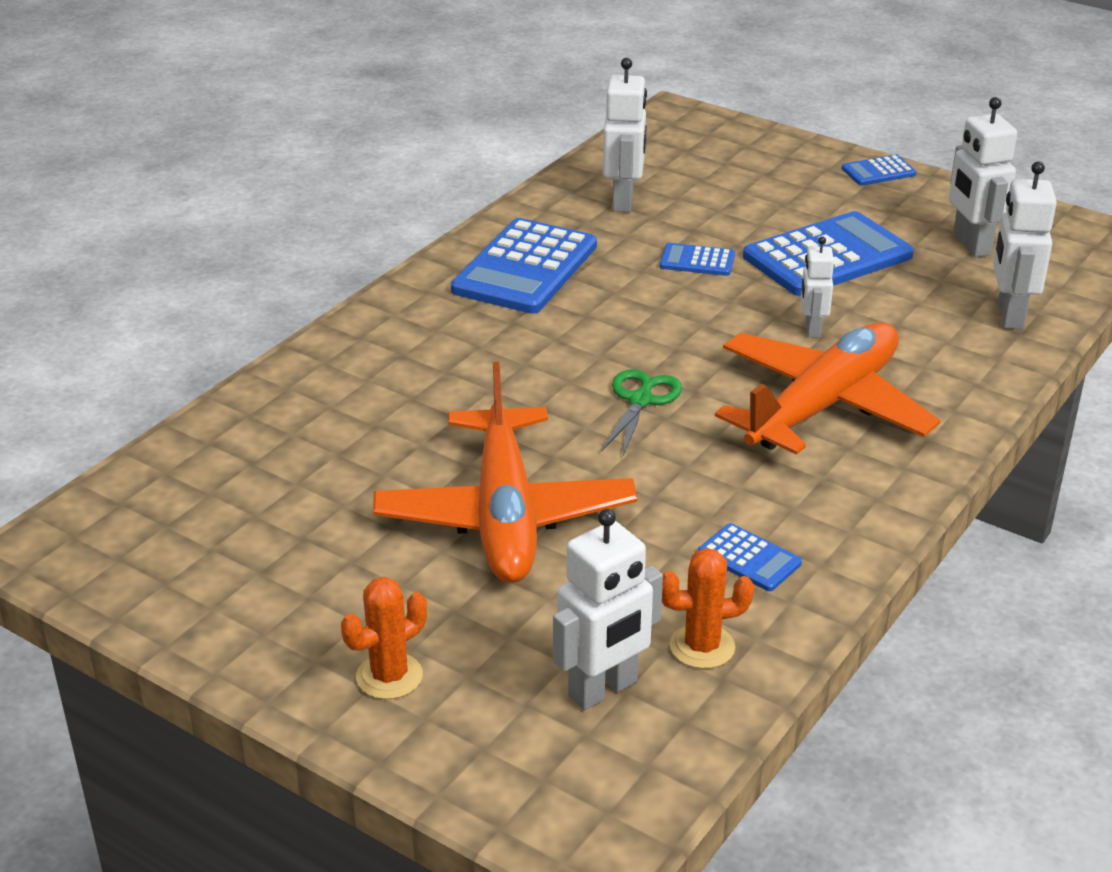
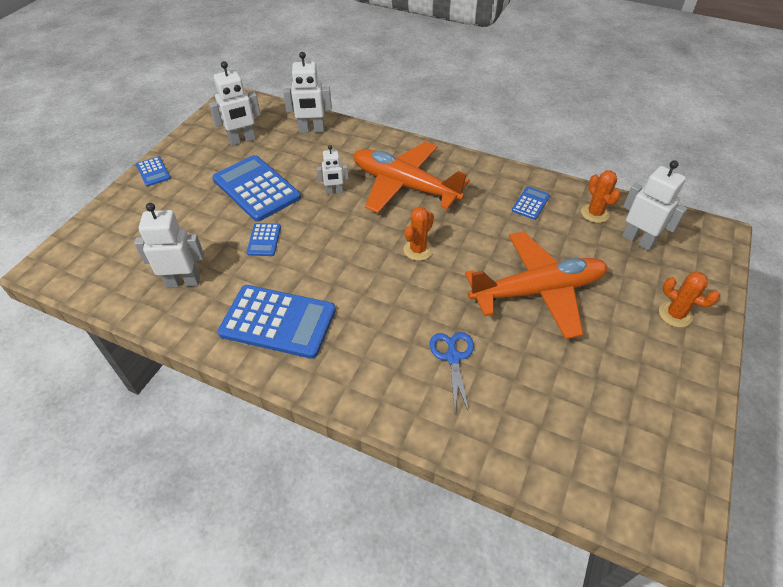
camera: 100 degrees left, 15 degrees up
(403, 404) = (453, 357): none -> blue scissors
(641, 400) = (418, 250): green scissors -> orange cactus

